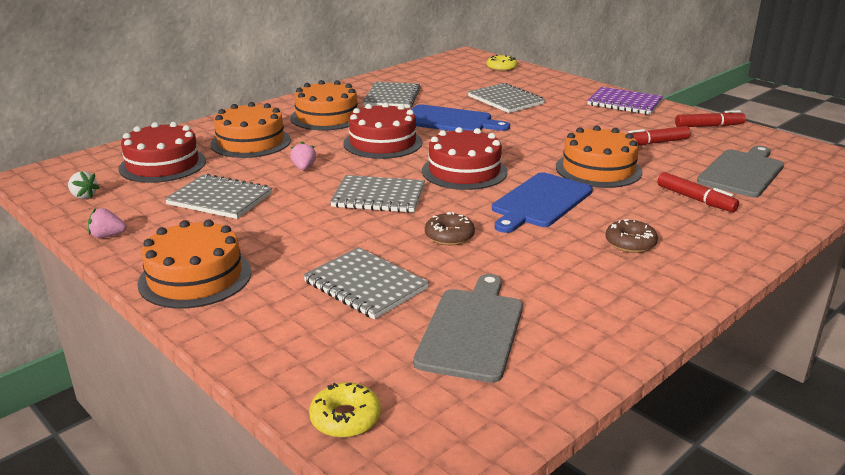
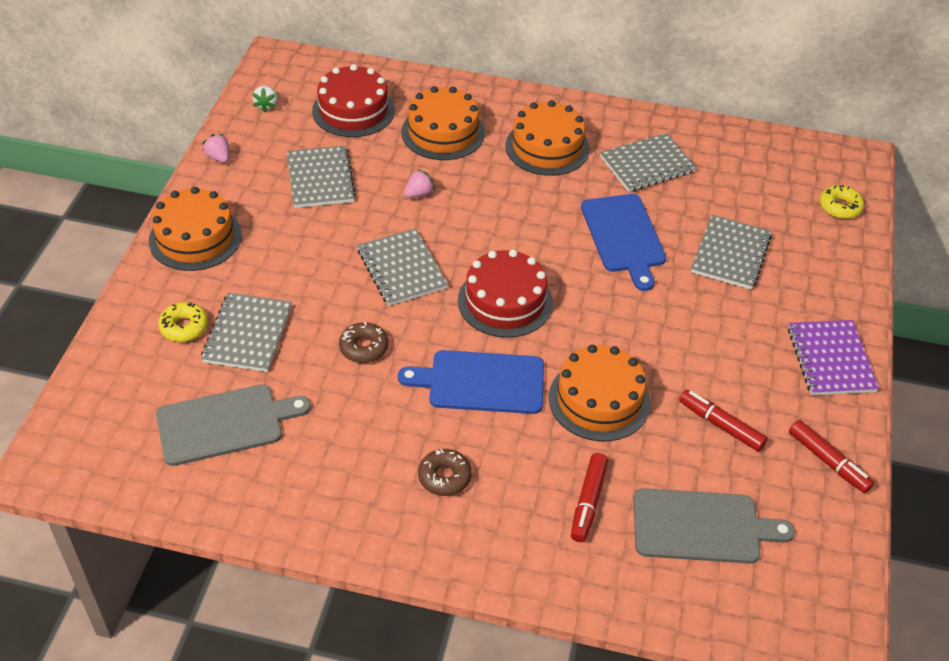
camera: 55 degrees right, 20 degrees up
(345, 418) = (82, 403): yellow donut -> yellow donut (184, 327)
(382, 143) = (520, 216): red cake -> none

